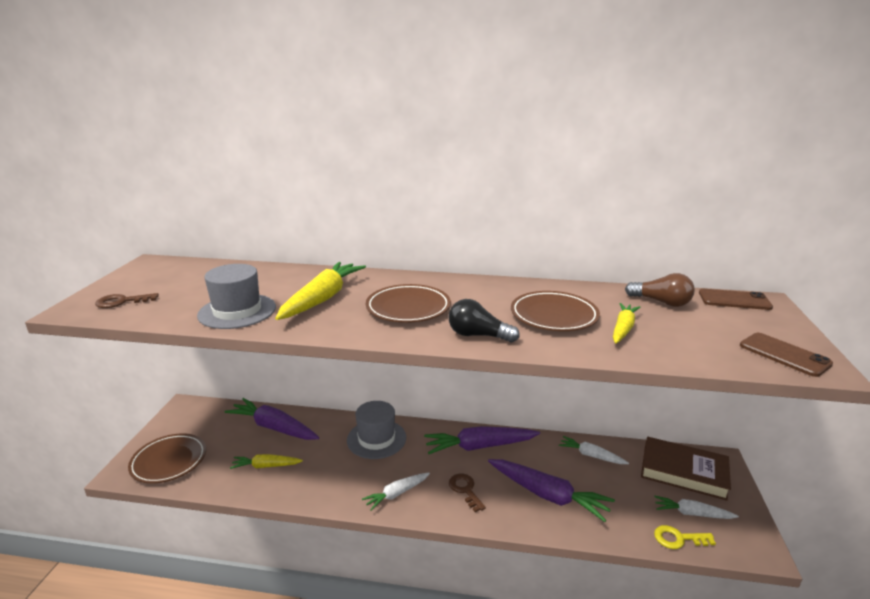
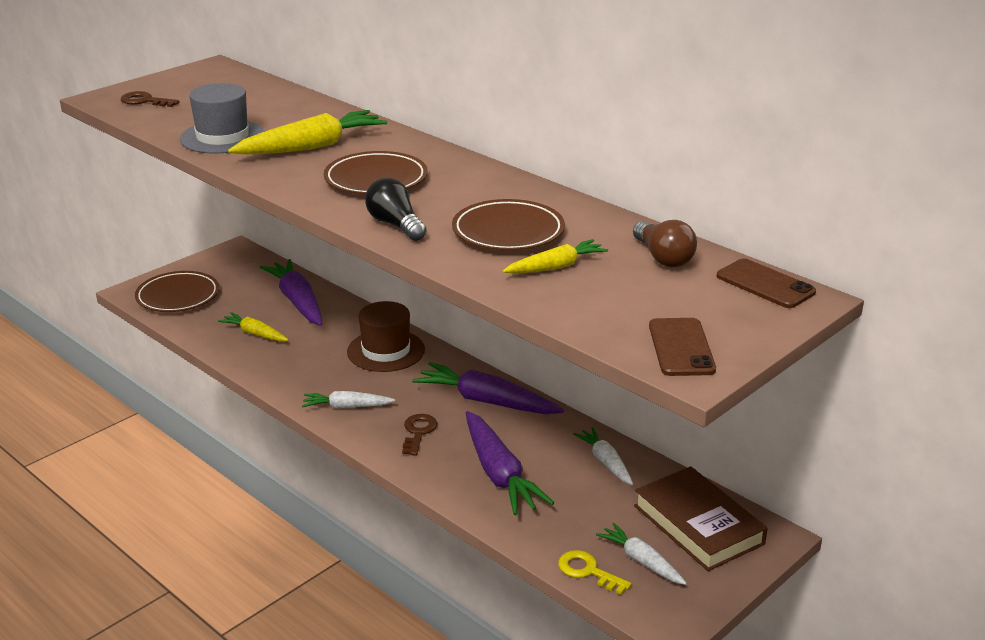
camera: 35 degrees right, 5 degrees up
(376, 439) = (386, 351): grey hat -> brown hat

